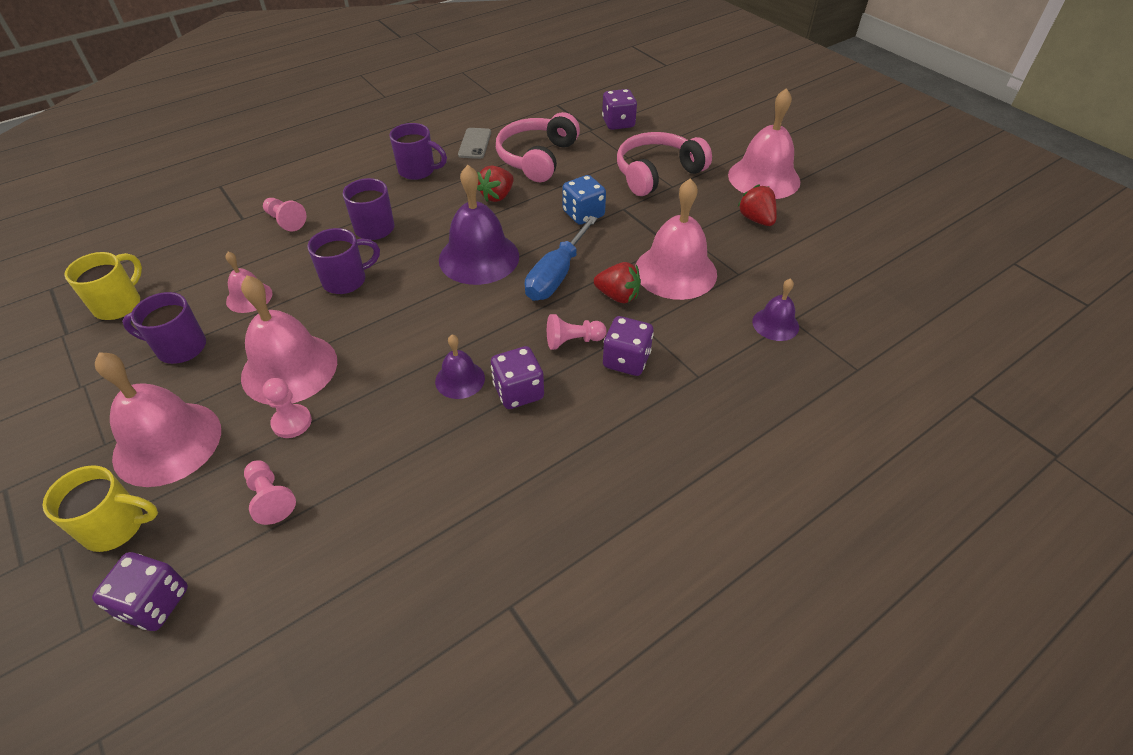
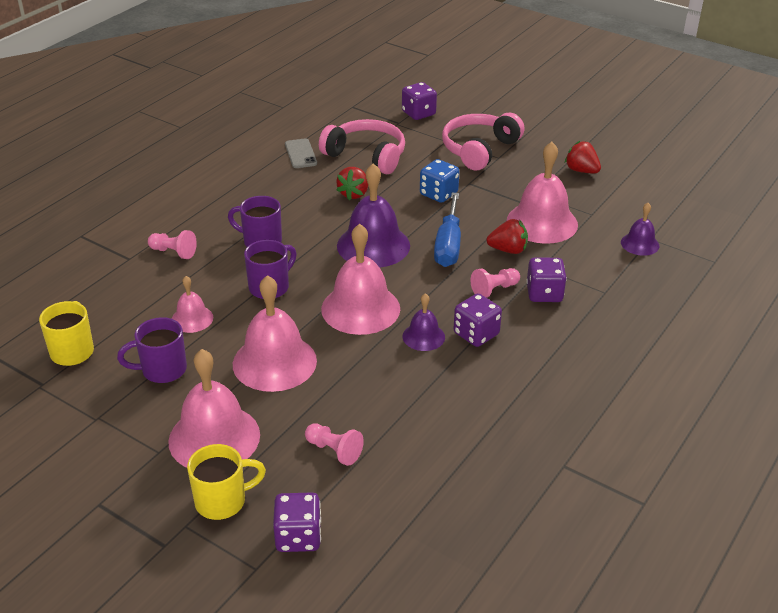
camera: 20 degrees left, 10 degrees down
(292, 422) = (308, 398): pink pawn -> none
(418, 171) = (265, 186): purple mug -> none
(537, 158) = (366, 156): pink headphones -> pink headphones turned 120 degrees clockwise
(764, 178) = (569, 137): pink bell -> pink bell (360, 308)

